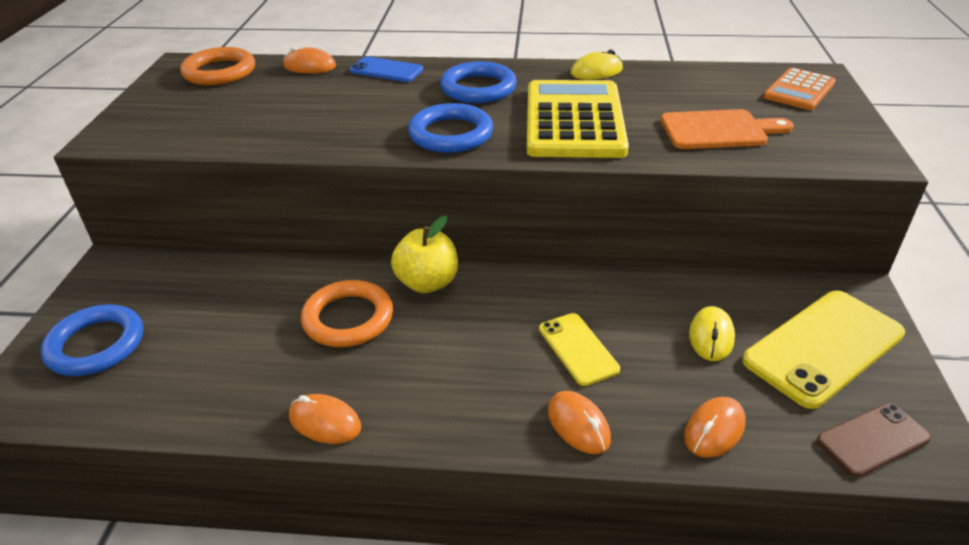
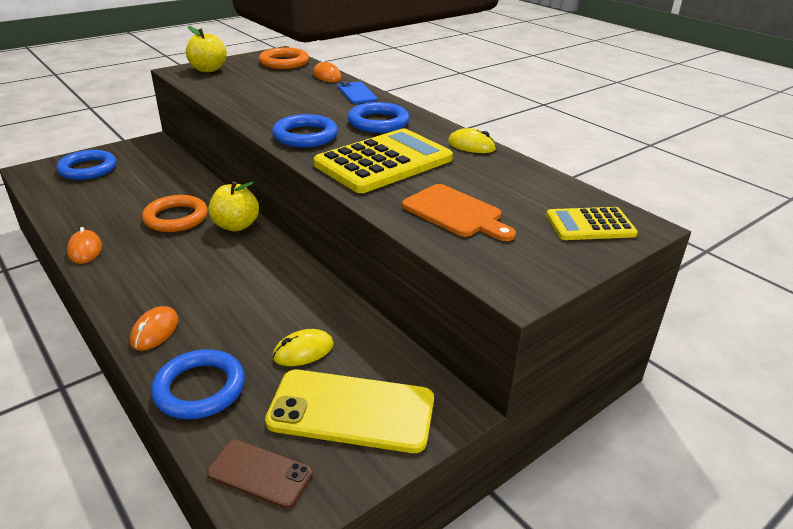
camera: 45 degrees right, 5 degrees down
(143, 120) = (208, 69): none -> yellow apple
(578, 349) = (229, 302): yellow phone -> none
(714, 430) = (200, 388): orange mouse -> blue ring
(799, 90) = (590, 225): orange calculator -> yellow calculator

